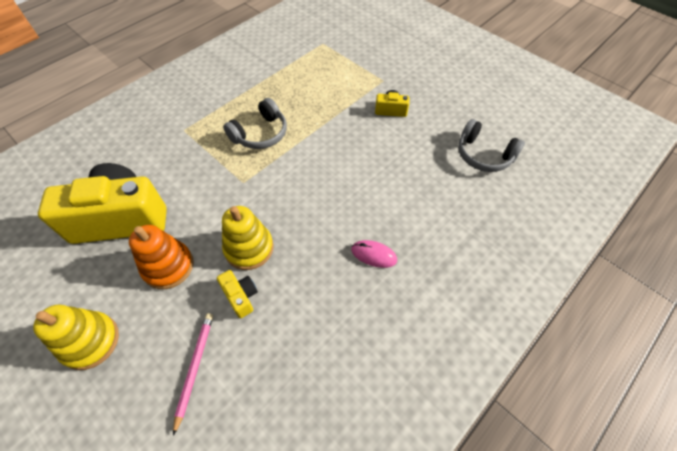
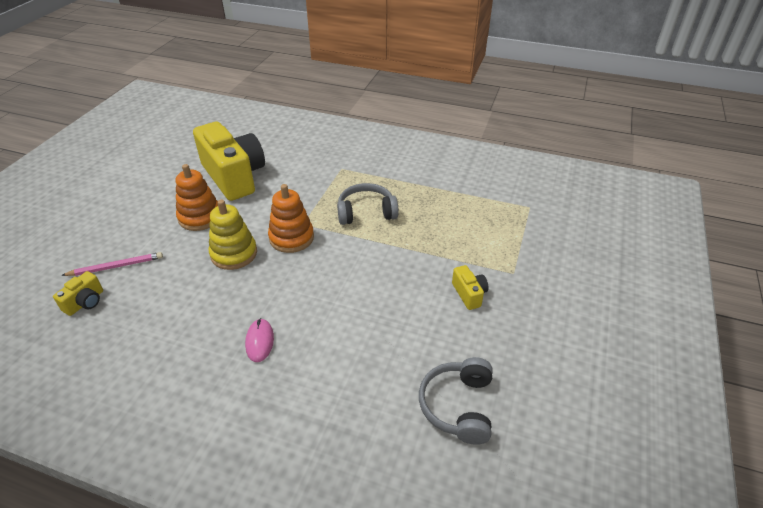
camera: 65 degrees right, 15 degrees down
(90, 341) = (127, 208): yellow stacking toy -> none
(241, 296) = (185, 267): yellow camera -> yellow camera (85, 302)
(257, 196) = (291, 238): none -> orange stacking toy
(260, 134) = (366, 212): grey headphones -> grey headphones turned 150 degrees clockwise

